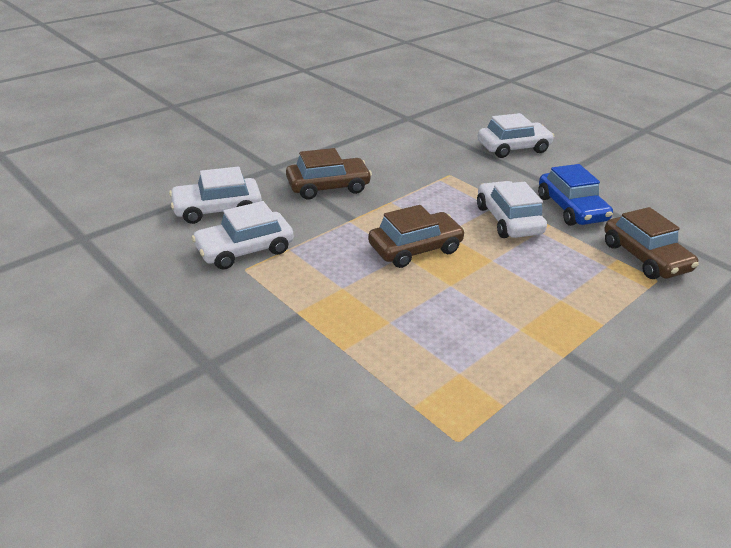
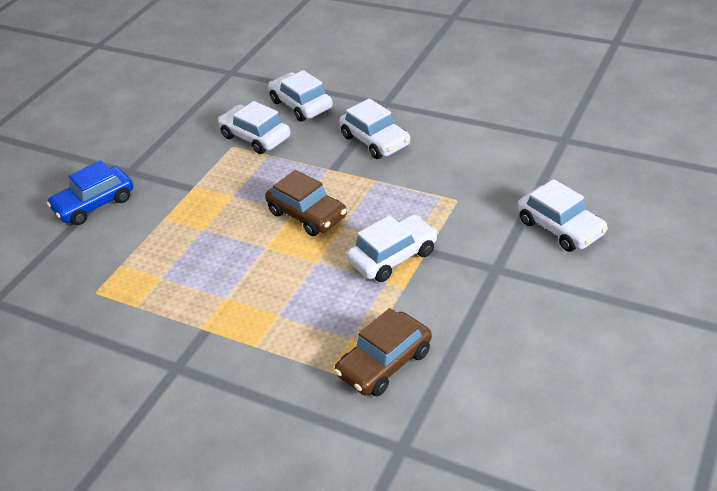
camera: 75 degrees right, 5 degrees up
(328, 187) = (375, 140): brown car -> white car
(571, 208) = (449, 296): blue car -> blue car (94, 204)

